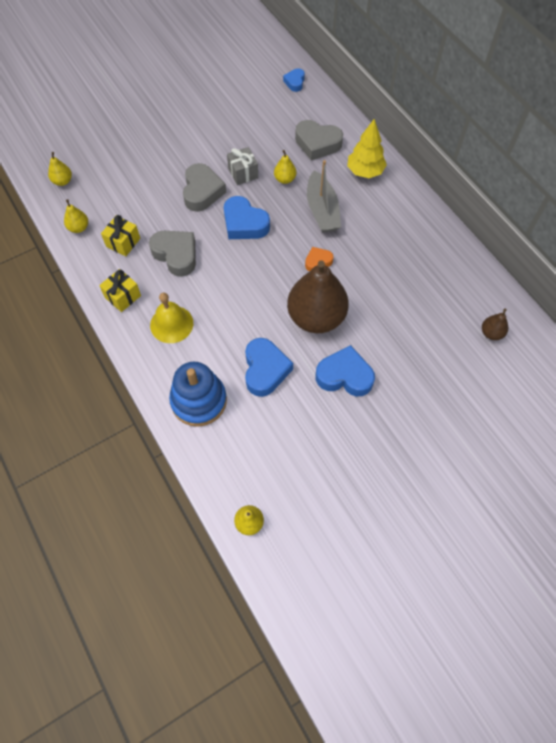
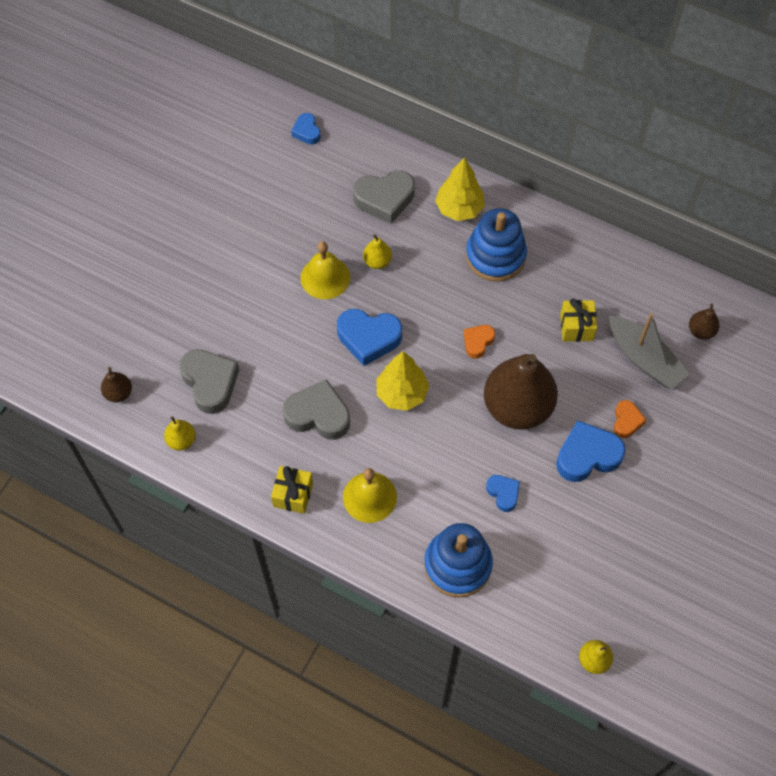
camera: 30 degrees left, 0 degrees up
(63, 181) = (119, 393): yellow pear -> brown pear
(123, 242) = (247, 431): yellow gift -> yellow gift (576, 327)
(202, 191) = (294, 323): grey heart -> grey heart (210, 383)
(241, 269) = (402, 393): none -> yellow tree
(243, 173) = (325, 277): grey gift -> yellow bell
(265, 370) = (503, 493): blue heart -> blue heart, size x0.55
(322, 210) = (443, 279): grey boat -> grey boat (644, 359)
(369, 212) = (495, 256): none -> blue stacking toy
(391, 367) = (626, 421): none -> orange heart

